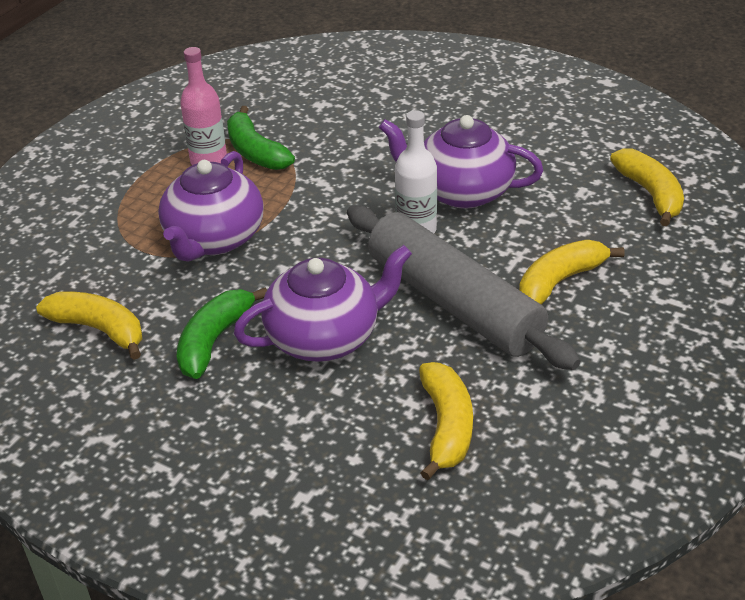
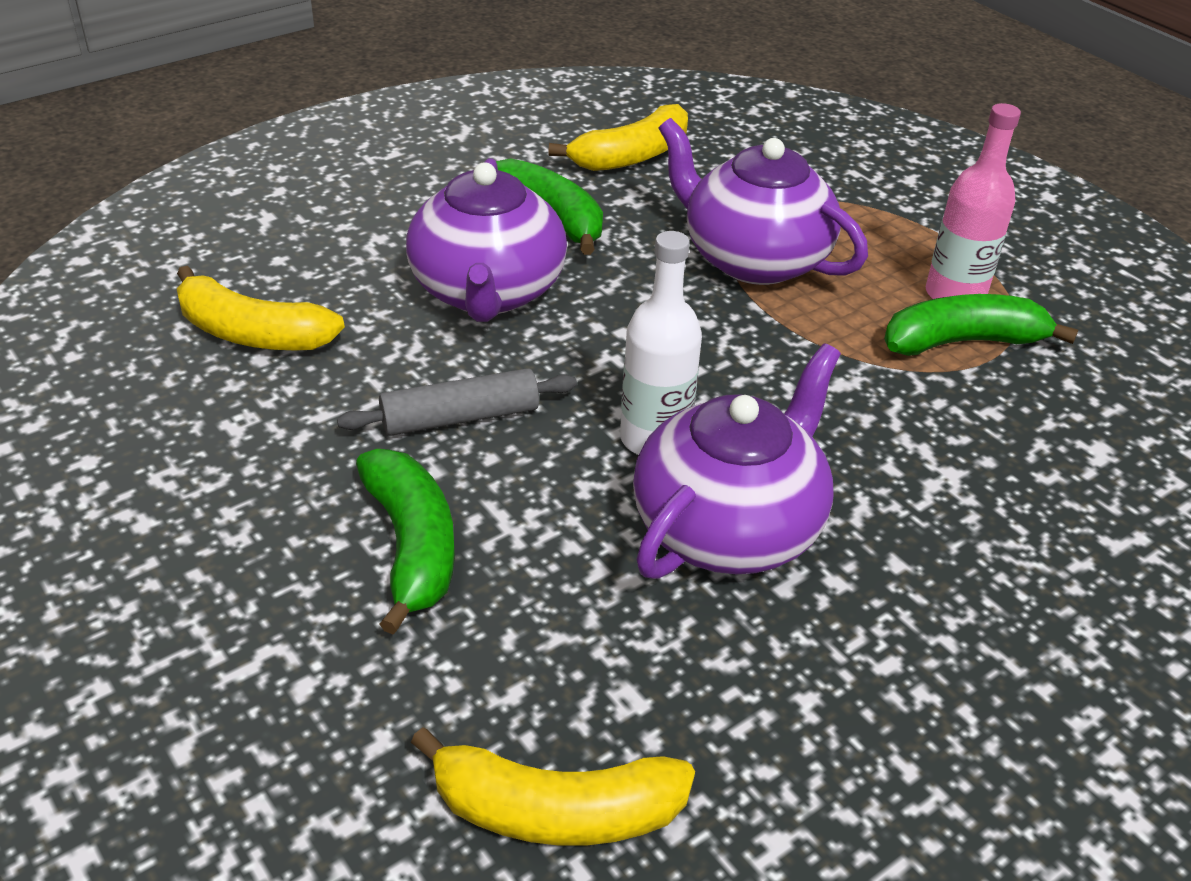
camera: 110 degrees right, 0 degrees up
(454, 302) = (460, 417): grey rolling pin -> grey rolling pin, size x0.48
(560, 281) = (412, 546): yellow banana -> green banana

